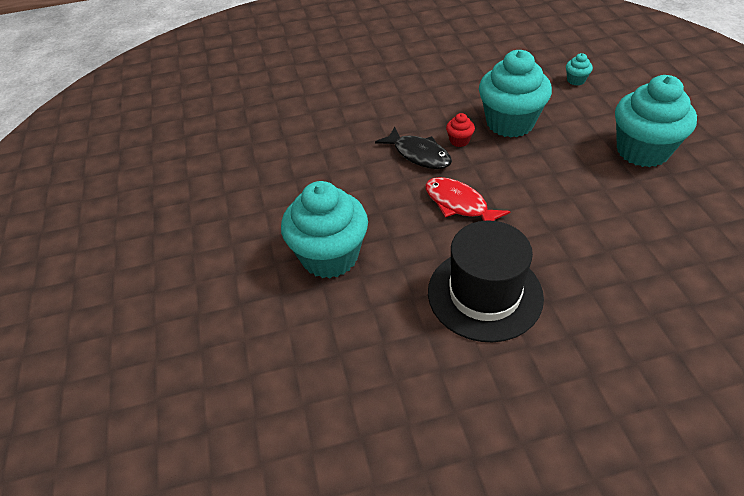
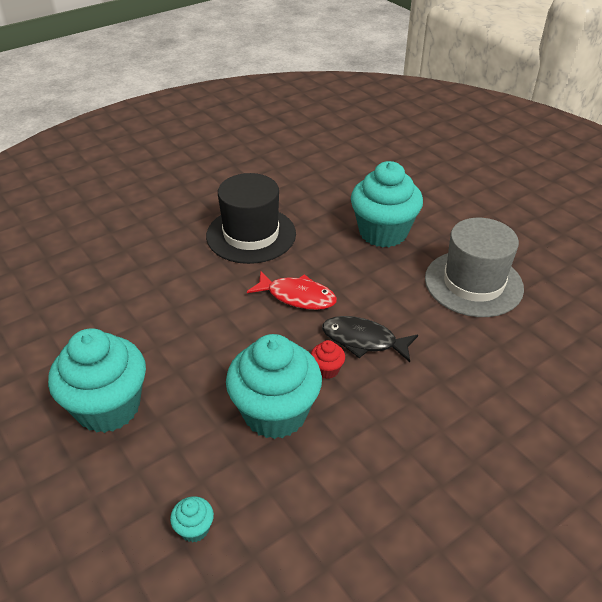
camera: 155 degrees right, 5 degrees down
(289, 179) = (473, 283): none -> grey hat

